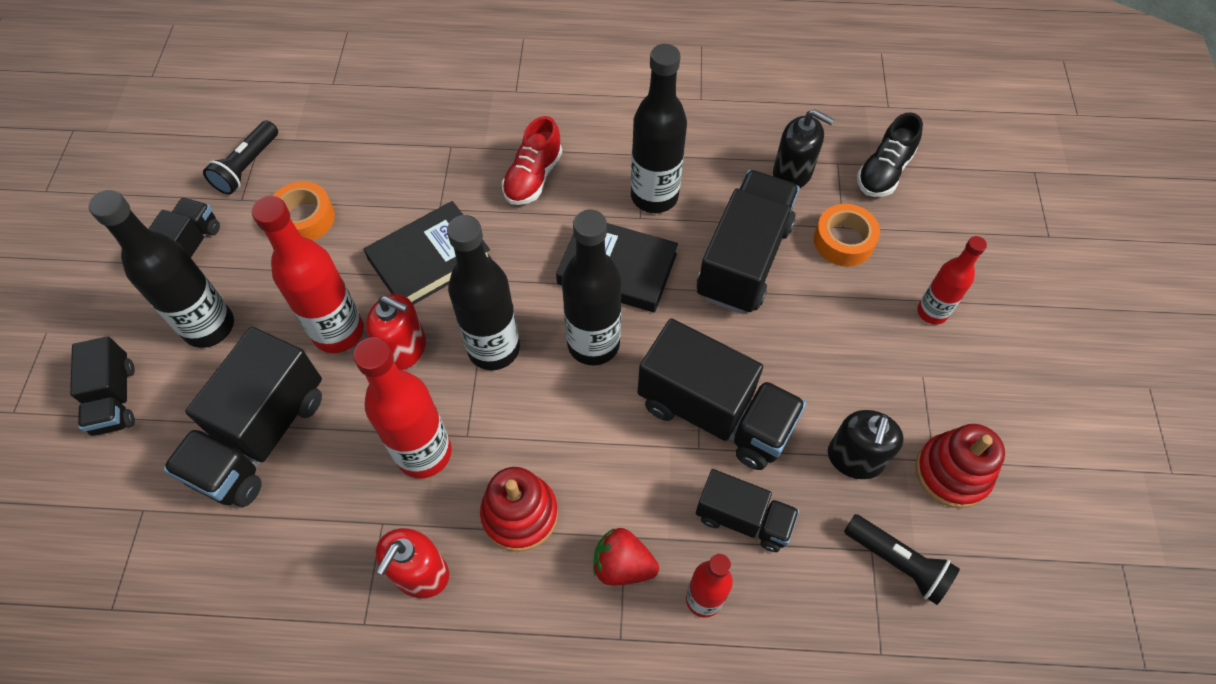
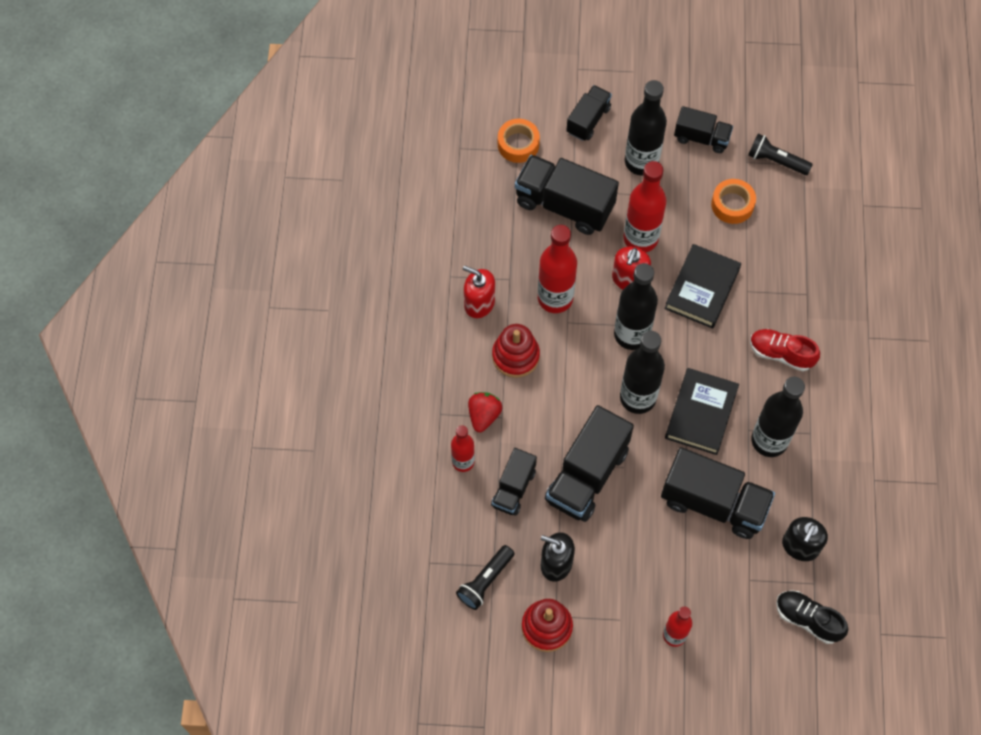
camera: 90 degrees right, 5 degrees up
(114, 398) = (588, 120): black truck -> black truck turned 135 degrees clockwise
(430, 259) = (702, 289): black book -> black book turned 60 degrees clockwise
(843, 241) = (736, 578): orange tape -> orange tape (518, 144)

